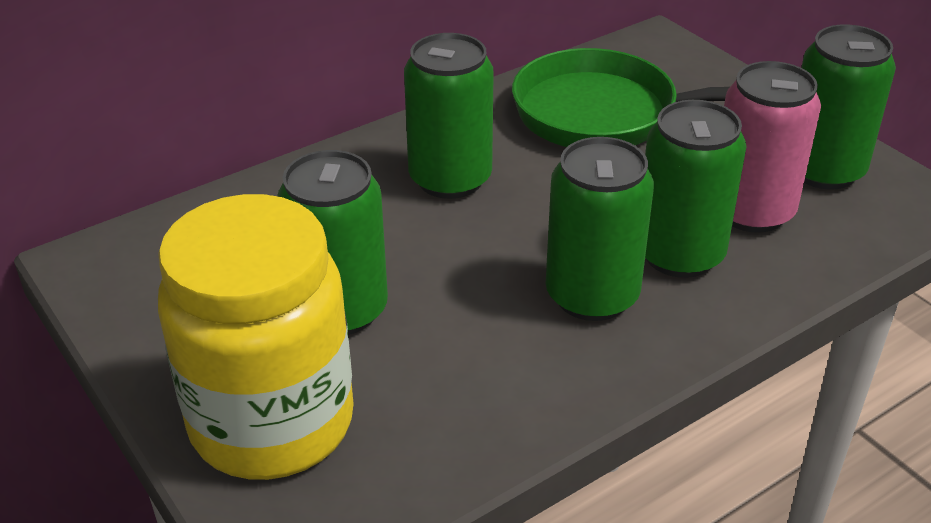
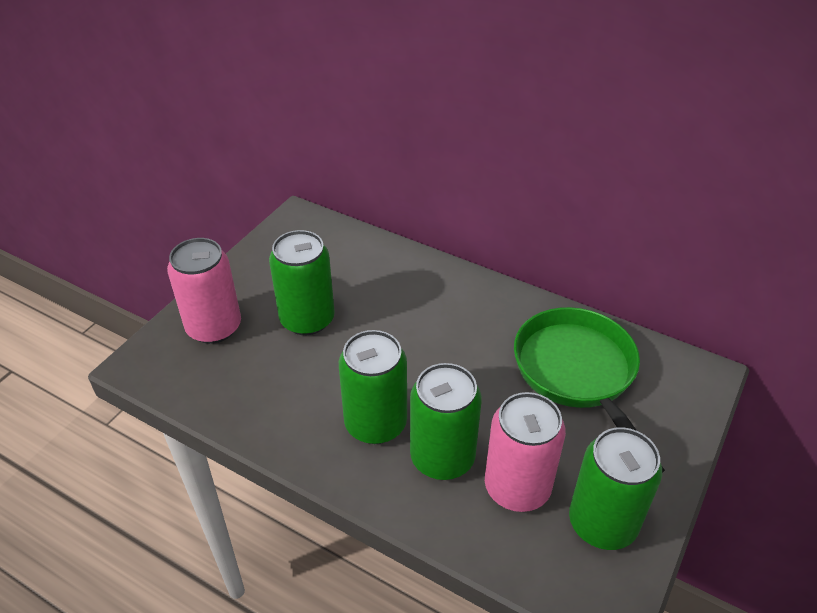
camera: 65 degrees right, 5 degrees up
(272, 423) = (214, 327): yellow jar -> pink can
(450, 179) = (450, 321): green can -> none

